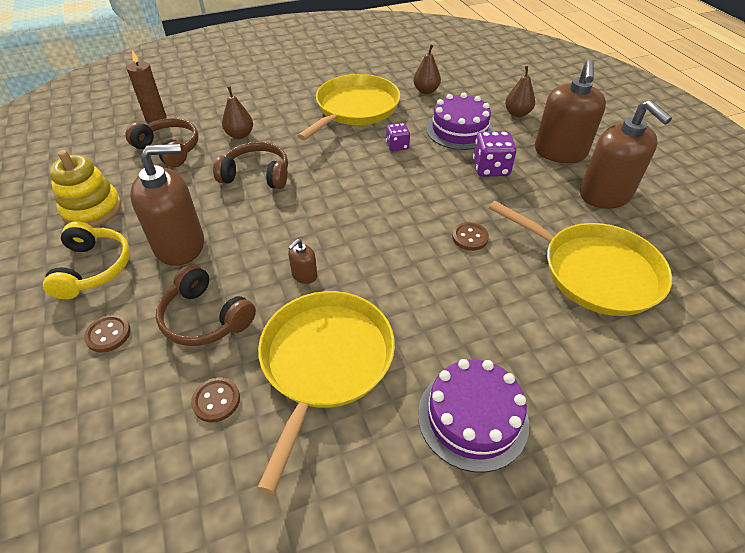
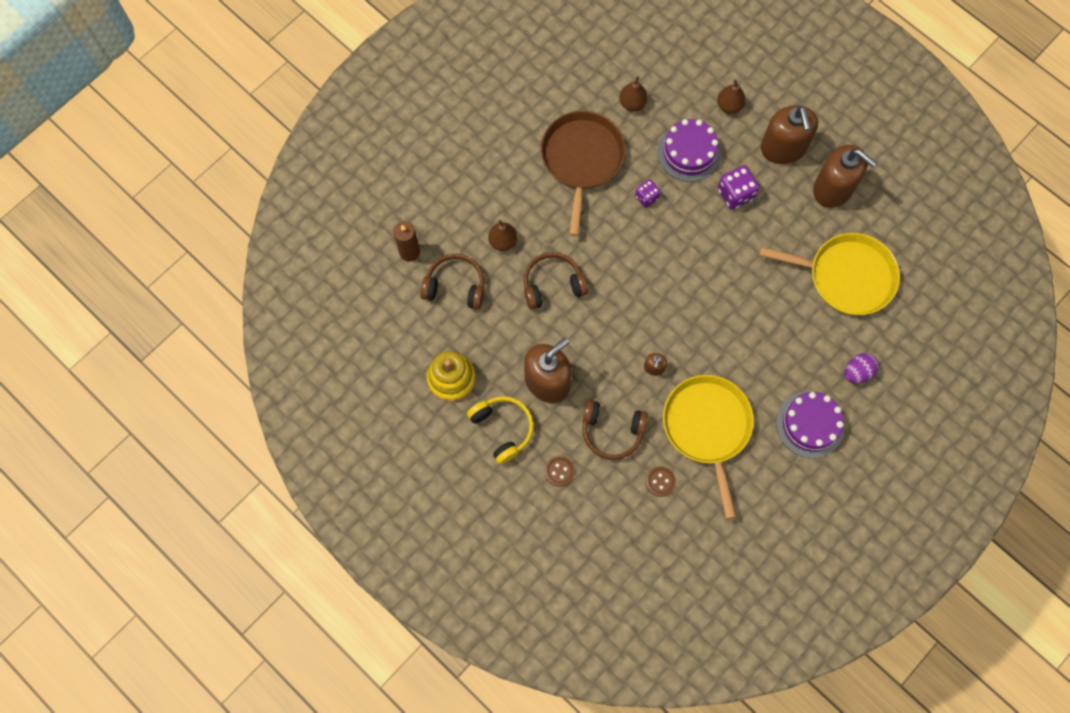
camera: 25 degrees left, 25 degrees up
(355, 109) = (582, 159): yellow pan -> brown pan
(470, 237) = (750, 281): brown button -> none
(573, 379) = (857, 372): none -> purple egg

